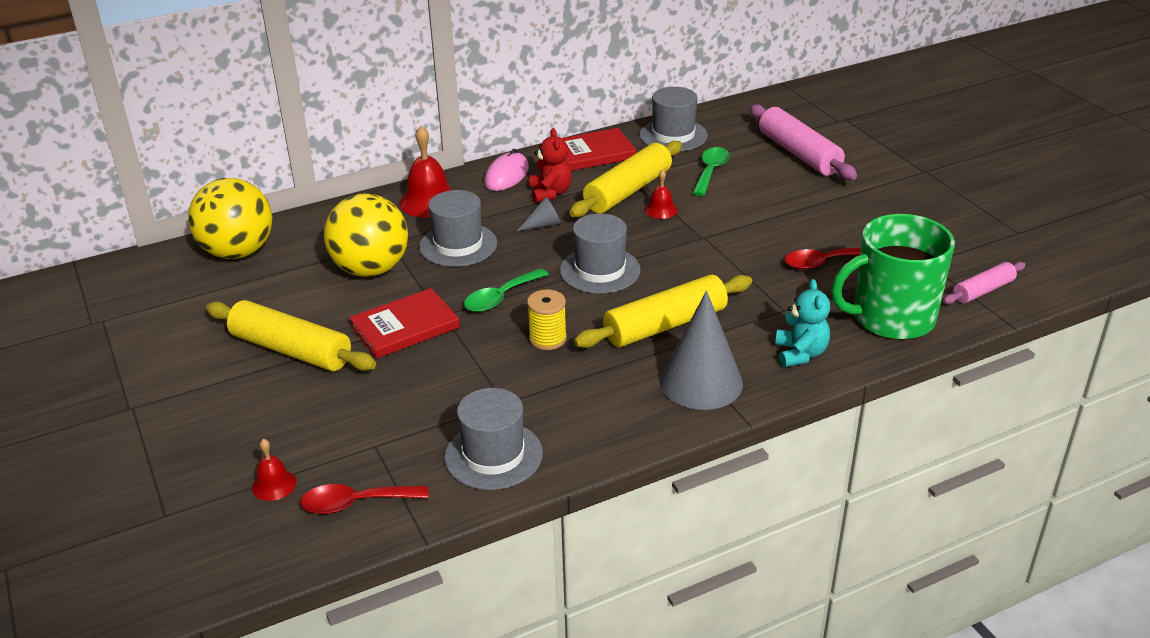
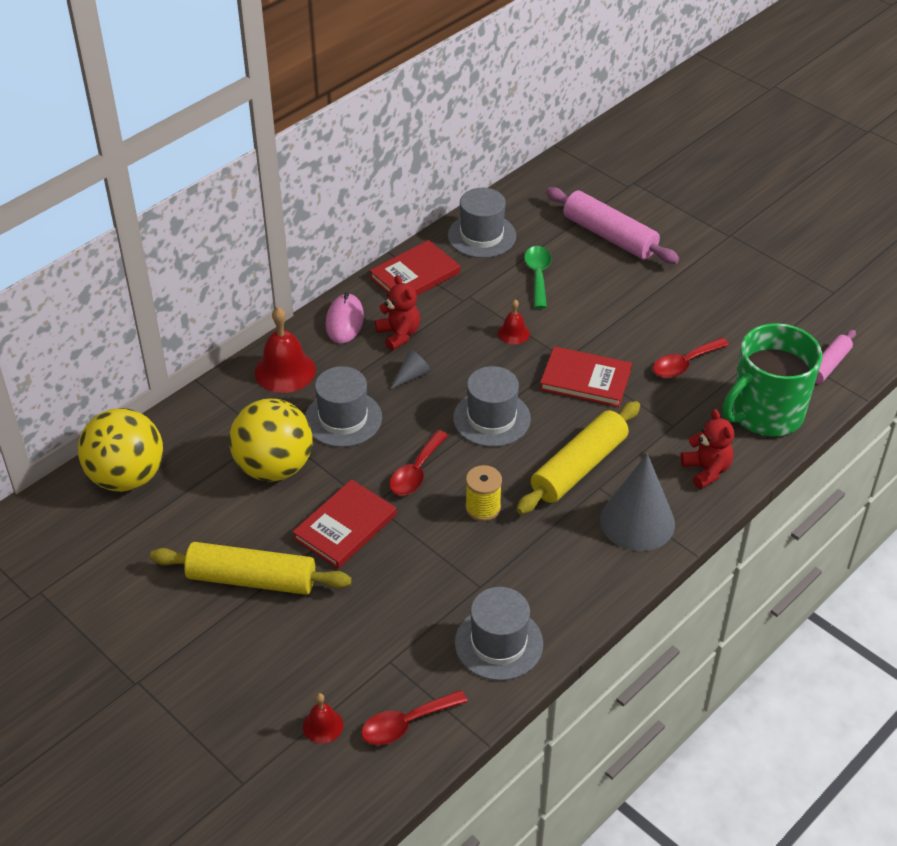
camera: 20 degrees left, 10 degrees up
(500, 298) = (416, 472): green spoon -> red spoon
(627, 191) = (471, 316): yellow rolling pin -> none
(712, 257) = (585, 379): none -> red book
(800, 354) = (706, 470): turquoise teddy bear -> red teddy bear

